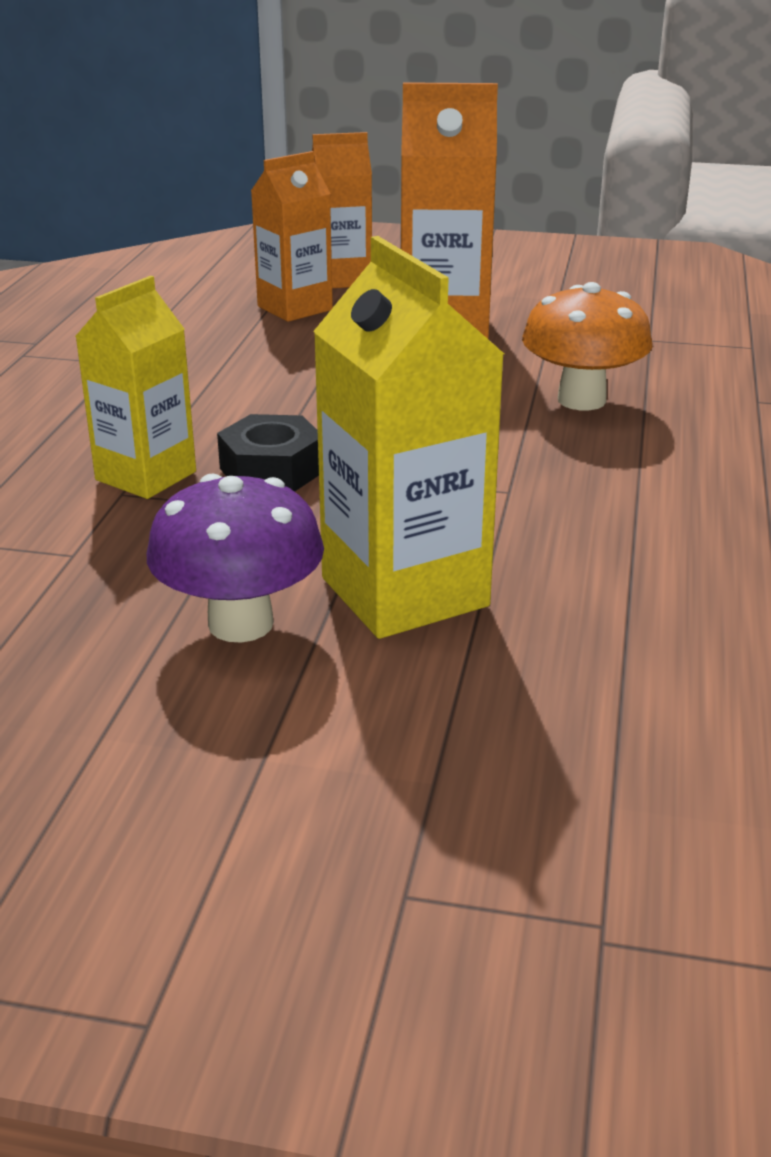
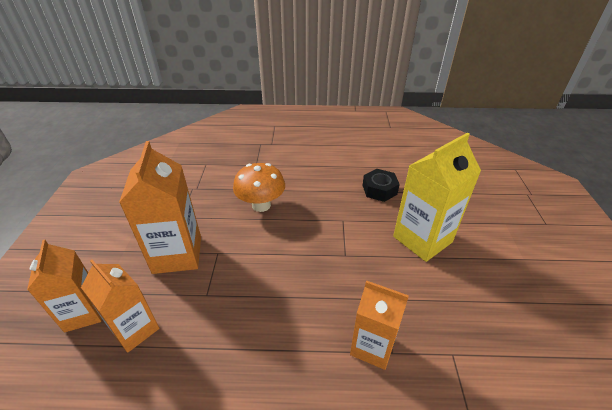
camera: 100 degrees left, 10 degrees up
(146, 476) = (372, 346): yellow carton -> orange carton
(240, 623) = (465, 279): purple mushroom -> none
(272, 470) = (350, 295): black nut -> black nut (379, 190)

